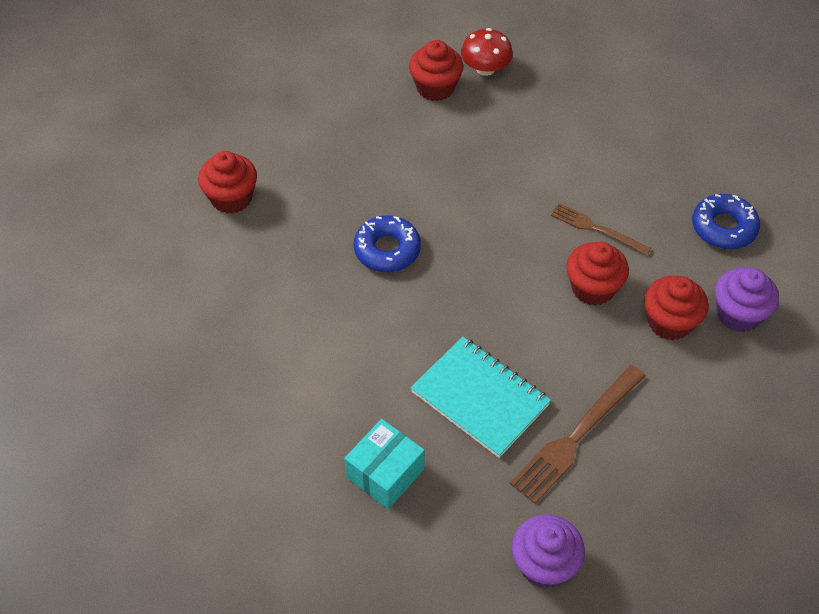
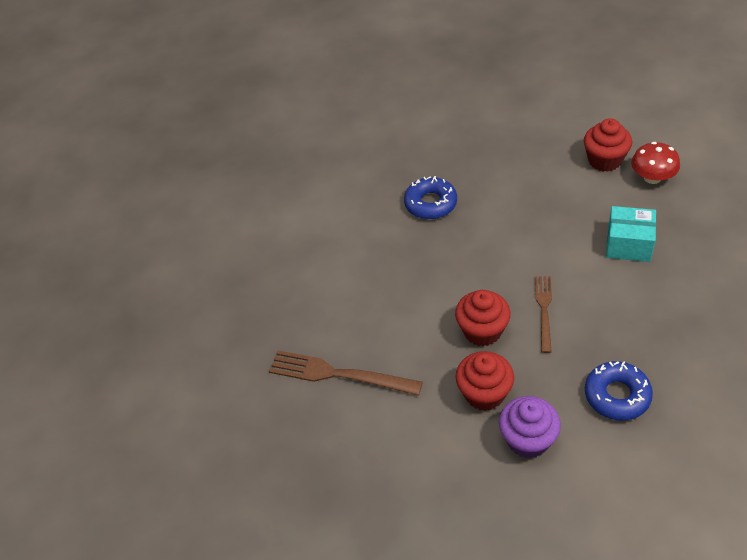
camera: 70 degrees right, 5 degrees down
(231, 198) = (416, 114): red cupcake -> none
(385, 473) = (250, 283): turquoise box -> turquoise box (628, 244)
(480, 398) = (338, 306): turquoise notebook -> none
(544, 564) = (224, 397): purple cupcake -> none

